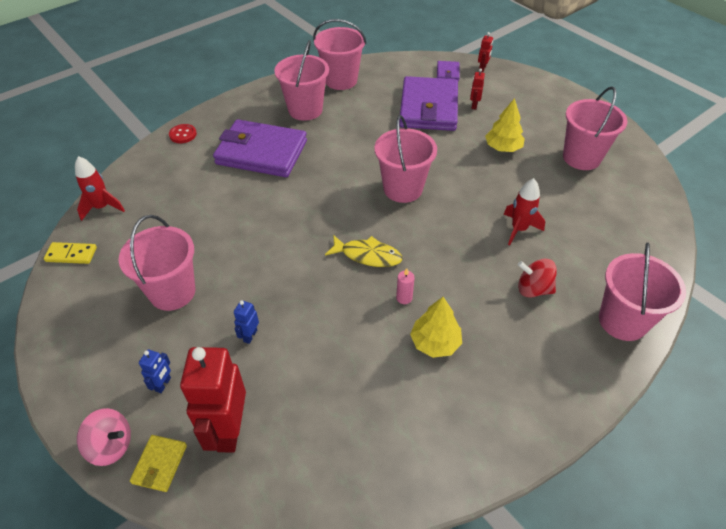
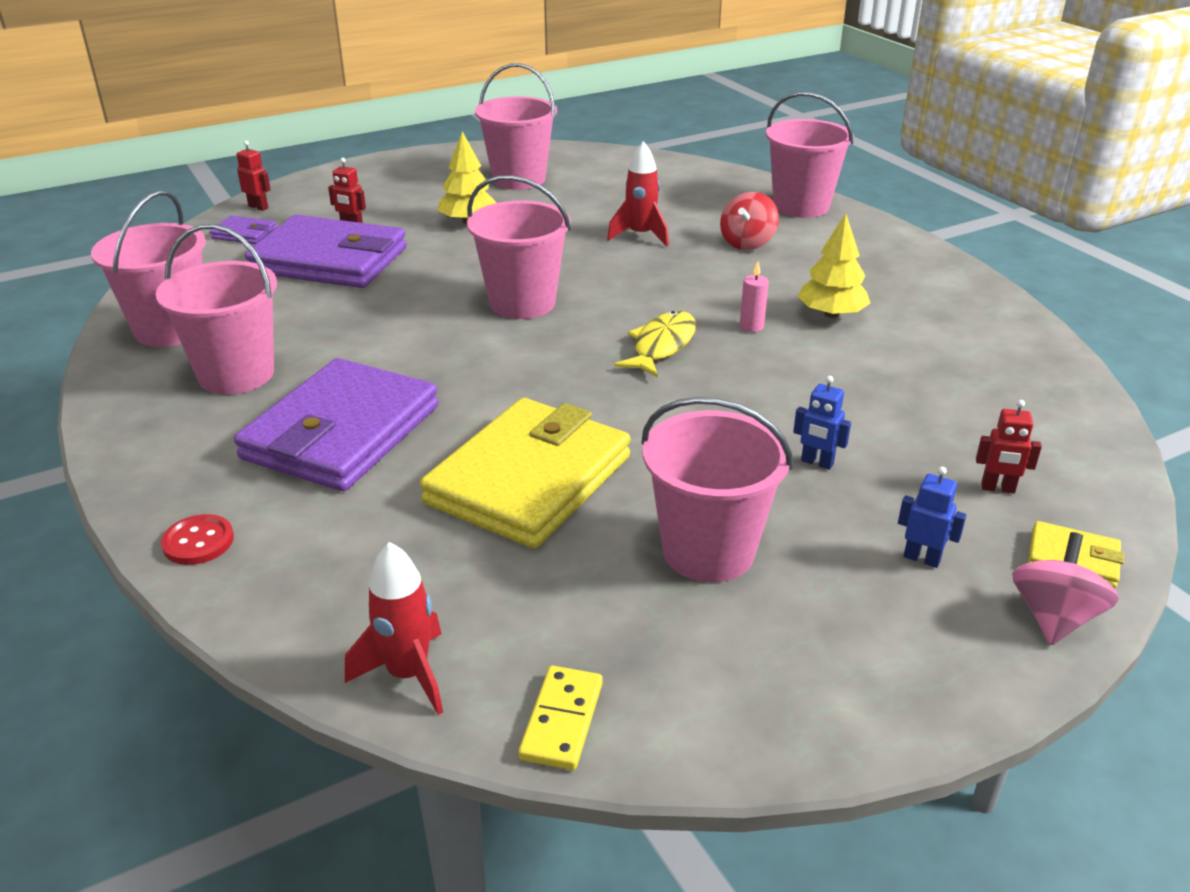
camera: 80 degrees left, 15 degrees down
(228, 220) = (529, 480): none -> yellow wallet
(229, 430) = (997, 488): red robot -> red robot, size x0.43

